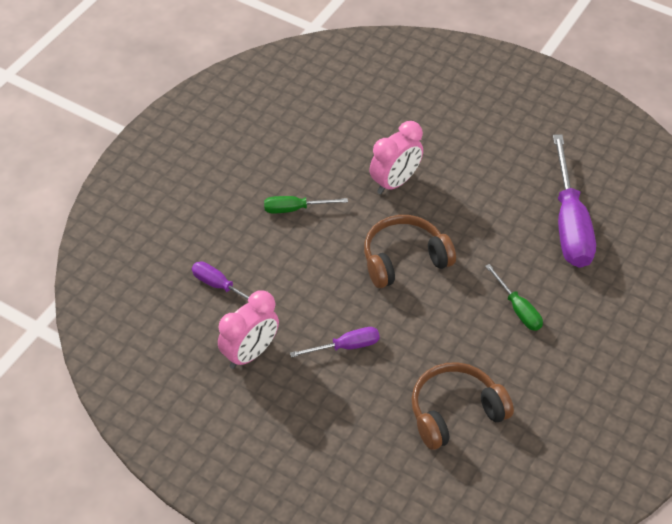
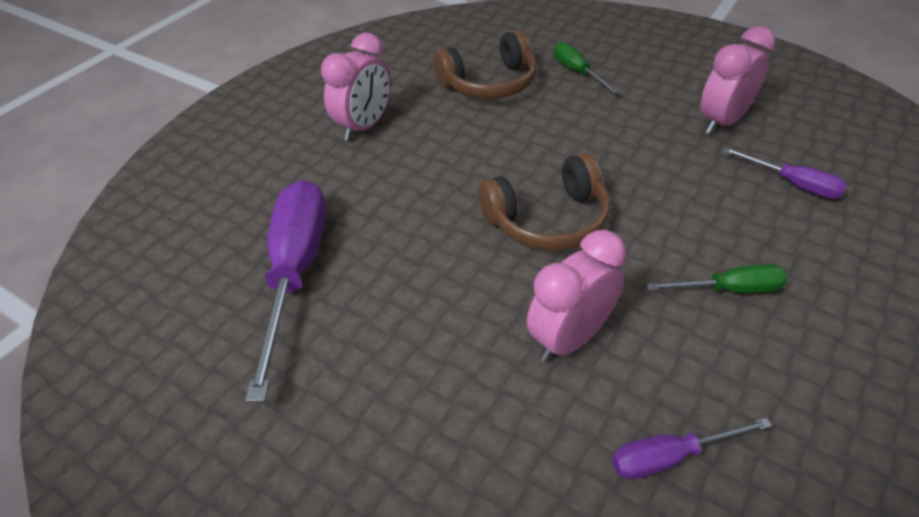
camera: 175 degrees left, 5 degrees down
(346, 346) = (612, 129): purple screwdriver -> purple screwdriver (670, 457)
(518, 309) = (403, 167): green screwdriver -> green screwdriver (577, 71)
(562, 356) = (364, 127): none -> pink clock

